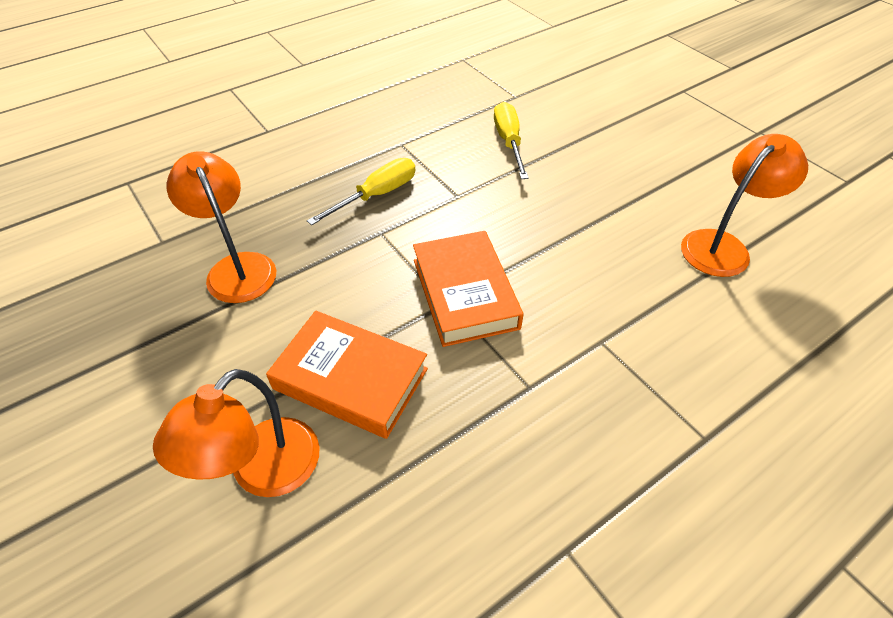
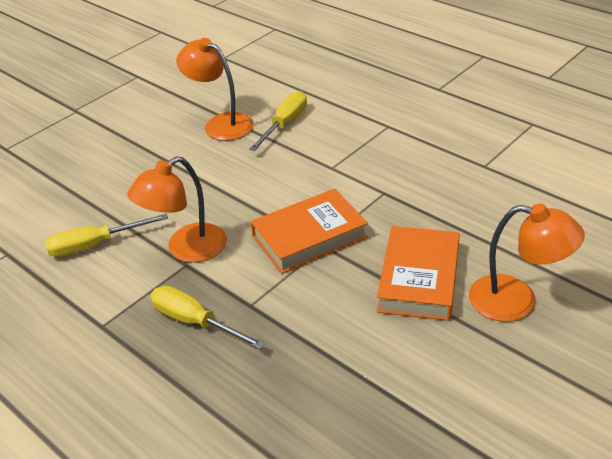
camera: 100 degrees left, 10 degrees down
(237, 267) = (329, 398): orange lamp -> orange lamp (186, 249)
(718, 310) = (285, 124): none -> yellow screwdriver

